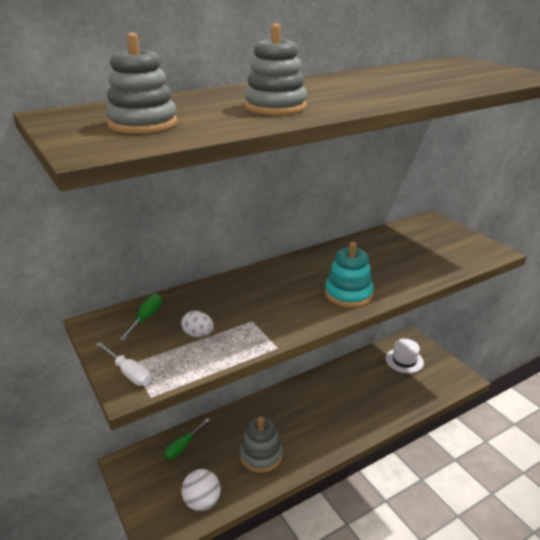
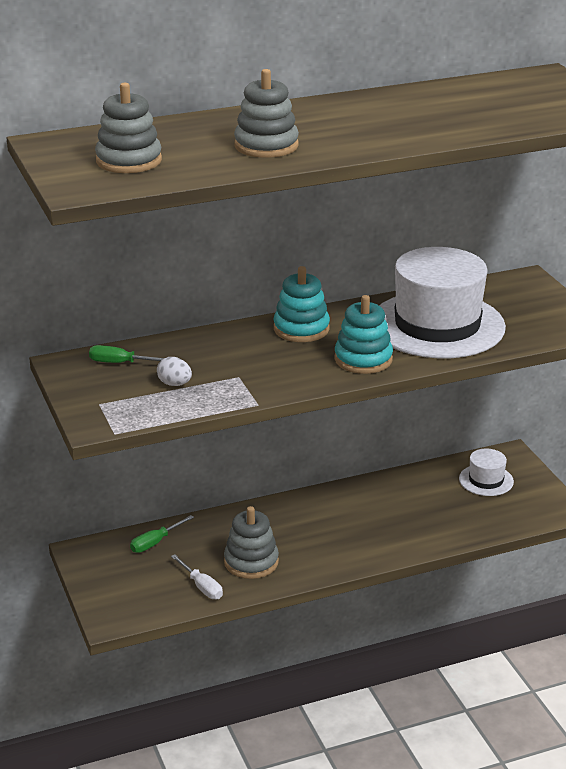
camera: 10 degrees right, 0 degrees up
(128, 373) = (95, 411): white screwdriver -> white screwdriver (201, 587)
(146, 318) = (120, 363): green screwdriver -> green screwdriver turned 105 degrees counterclockwise
(202, 502) = (168, 597): white ball -> none
(288, 272) = (301, 329): none -> turquoise stacking toy
(390, 260) = (437, 325): none -> white hat

